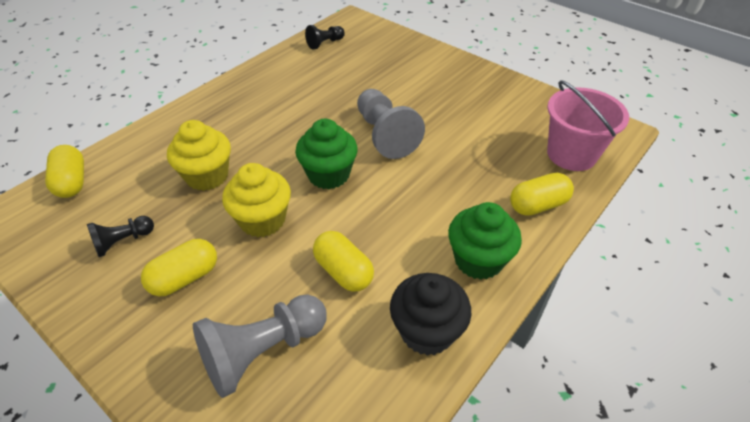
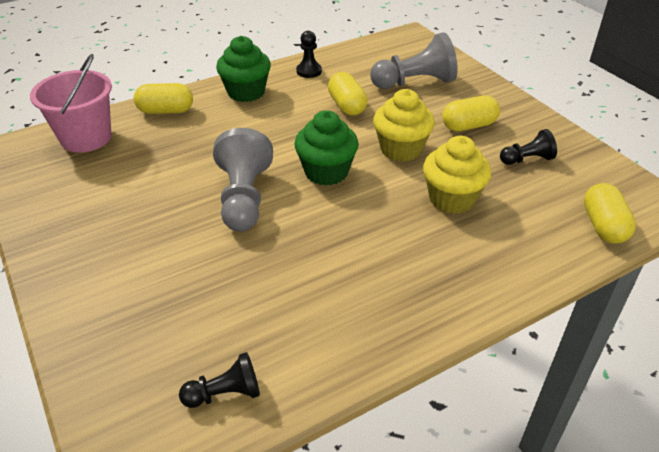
camera: 160 degrees left, 5 degrees down
(427, 331) = (309, 71): black cupcake -> black pawn

